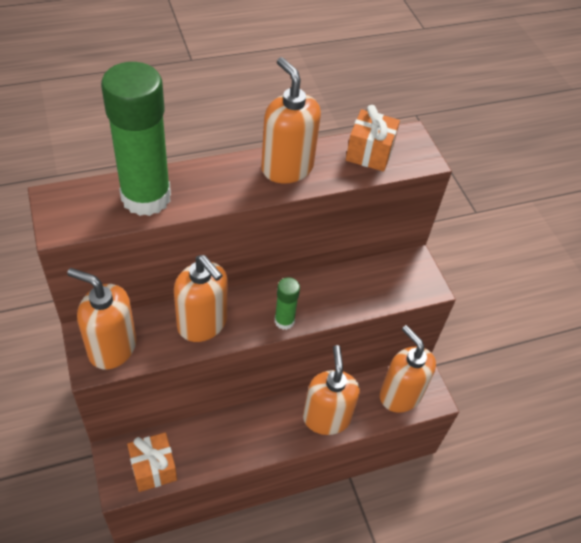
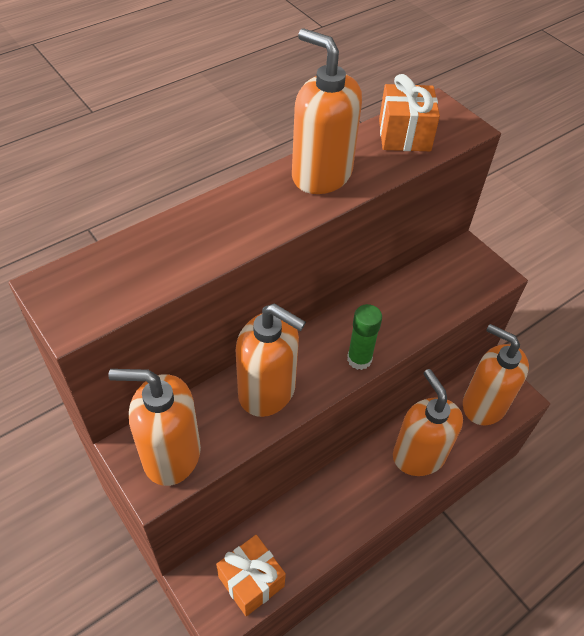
camera: 15 degrees left, 0 degrees up
(146, 197) = (169, 253): green glue stick -> none

